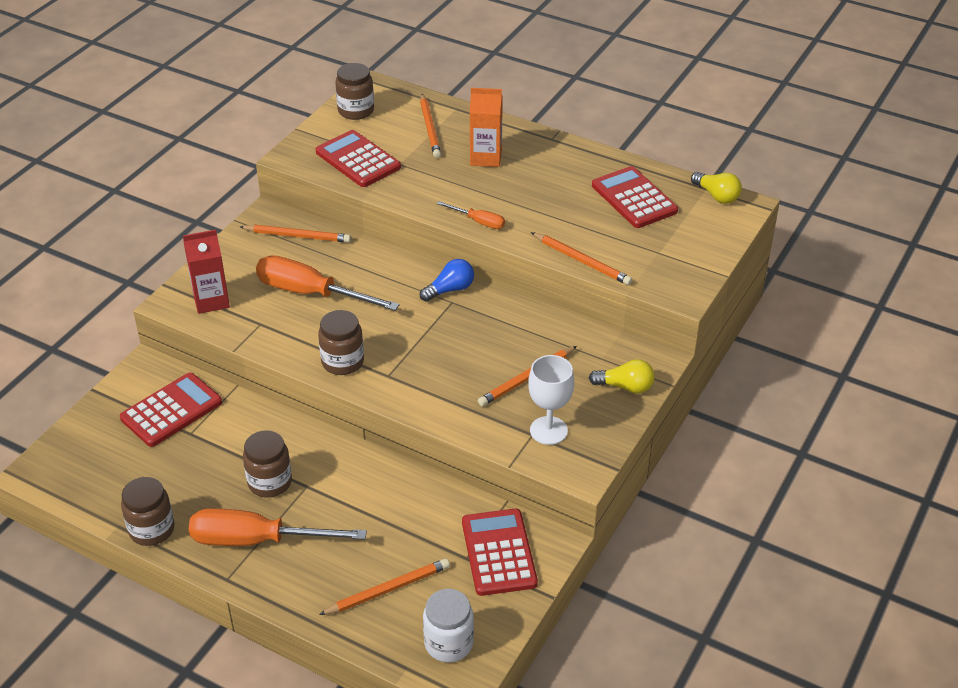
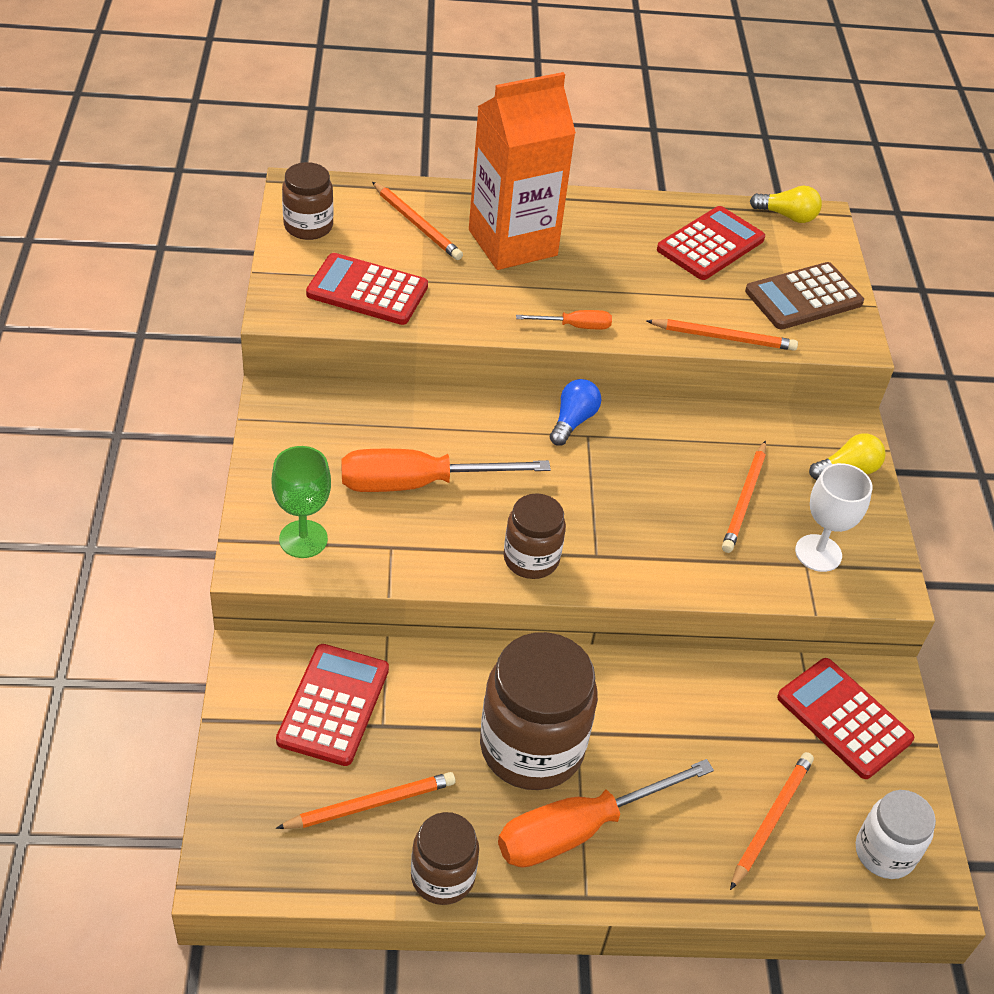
camera: 35 degrees left, 5 degrees up
(211, 300) = (303, 539): red carton -> green goblet
(270, 482) = (531, 747): brown jar -> brown jar, size x1.77
(297, 236) = (338, 414): orange pencil -> orange pencil (370, 804)
(486, 157) = (512, 243): orange carton -> orange carton, size x1.78
(634, 198) = (710, 244): red calculator -> red calculator turned 105 degrees clockwise
(672, 253) = (803, 297): none -> brown calculator

